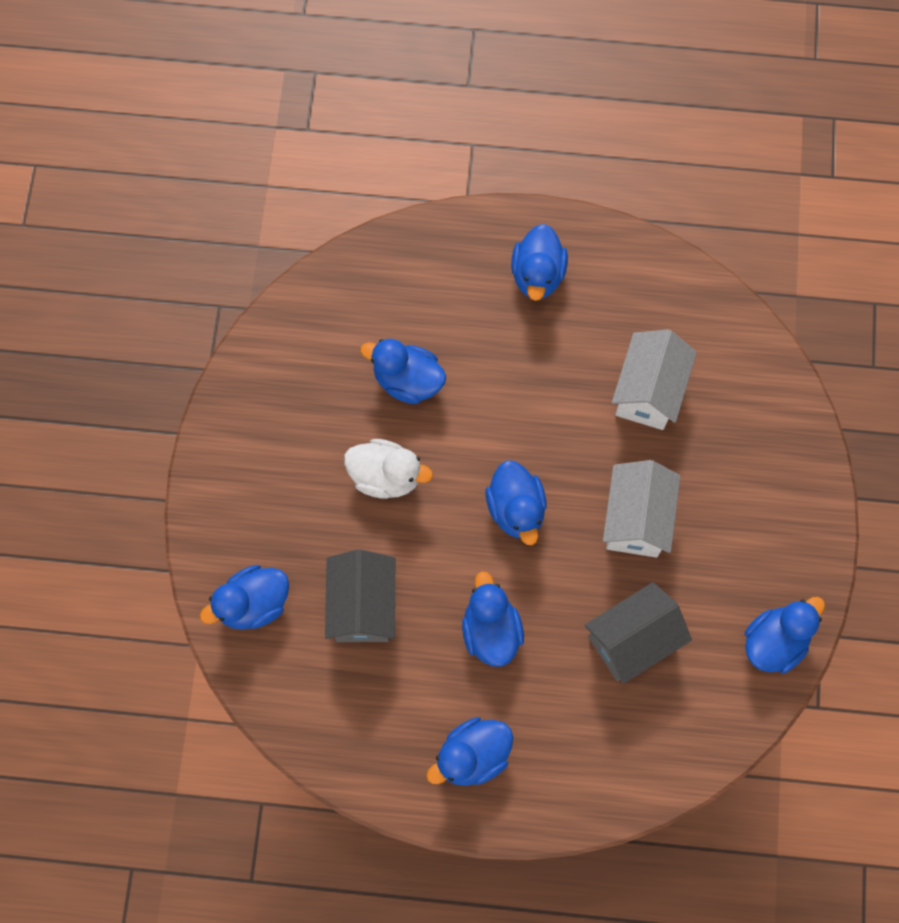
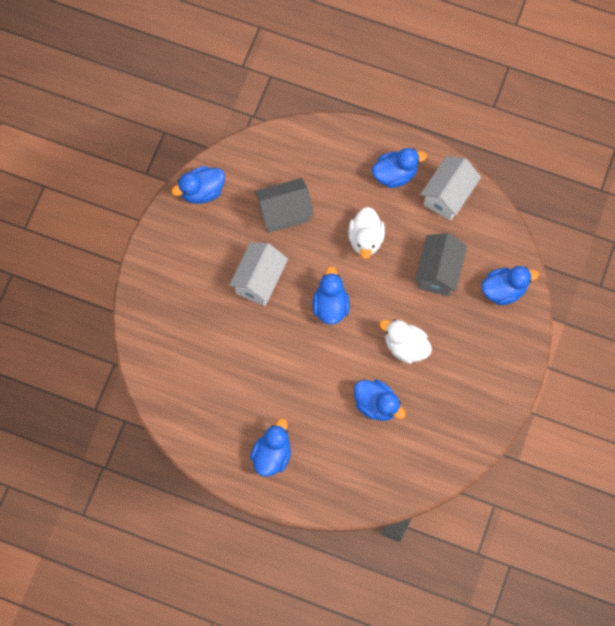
camera: 165 degrees left, 0 degrees up
(491, 630) = (365, 239): blue duck -> white duck
(648, 392) = (225, 357): white house -> white house (448, 196)

